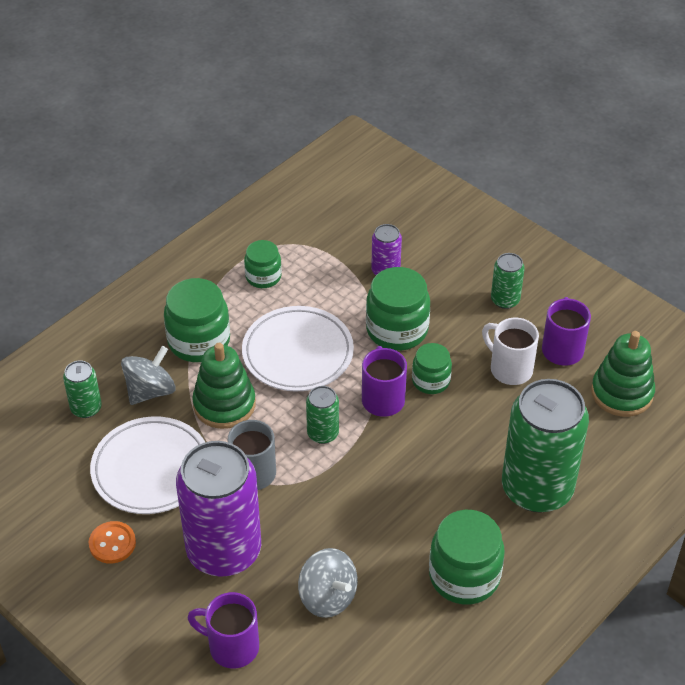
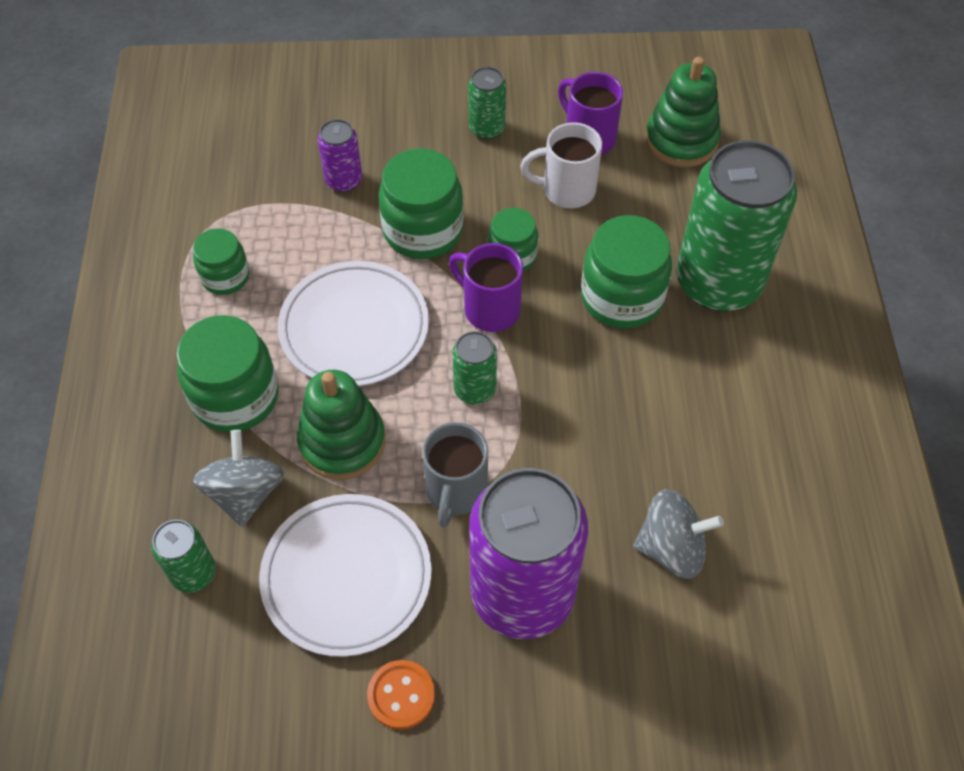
camera: 45 degrees left, 10 degrees up
(232, 646) = (647, 685): purple mug -> none
(464, 576) = (758, 417): green jar -> green jar (621, 297)

